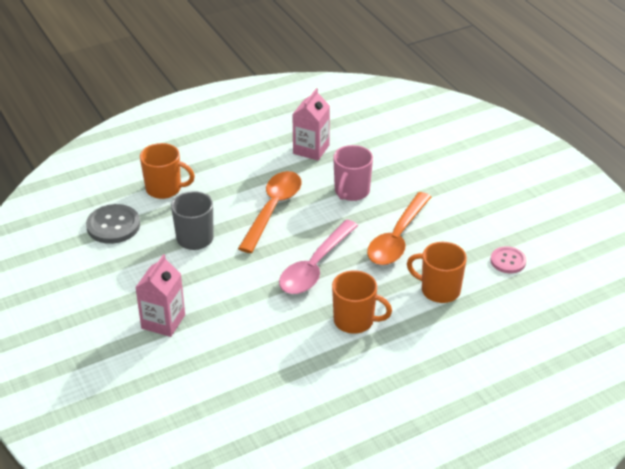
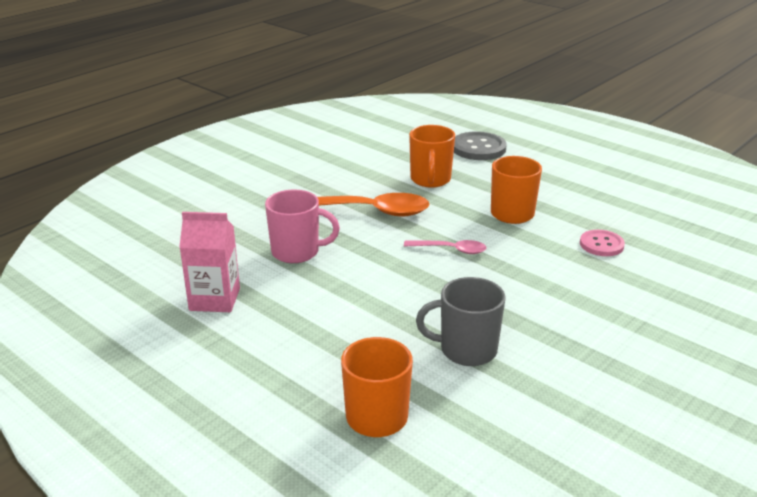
camera: 110 degrees left, 10 degrees down
(113, 225) = (500, 444): grey button -> grey button (478, 148)
(163, 321) = (635, 332): pink carton -> none
(273, 209) = (365, 301): orange spoon -> none
(315, 266) = (450, 250): pink spoon -> pink spoon, size x0.52
(508, 261) = (363, 155): pink button -> pink button (601, 244)

